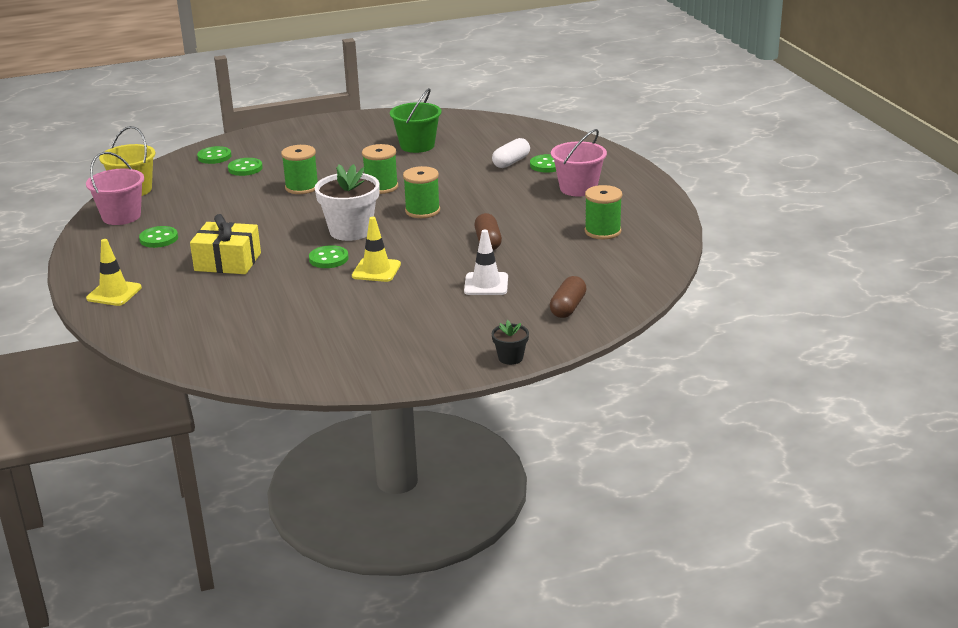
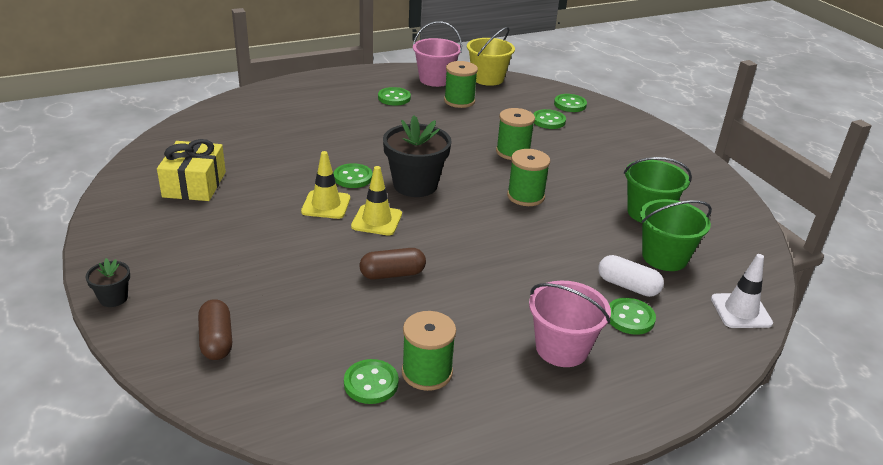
camera: 80 degrees right, 5 degrees up
(114, 293) = (297, 91): yellow traffic cone -> yellow traffic cone (377, 220)
(228, 262) = (349, 130): yellow gift -> yellow gift (194, 184)
(350, 231) = (415, 185): white flower pot -> black flower pot
(422, 211) = (469, 225): green spool -> green spool (459, 101)
(477, 147) = (664, 257): none -> green bucket
(486, 284) = (285, 276): white traffic cone -> white traffic cone (741, 311)
(568, 307) = (216, 340): brown capsule -> brown capsule turned 60 degrees clockwise
(614, 249) = (371, 383): none -> green button

